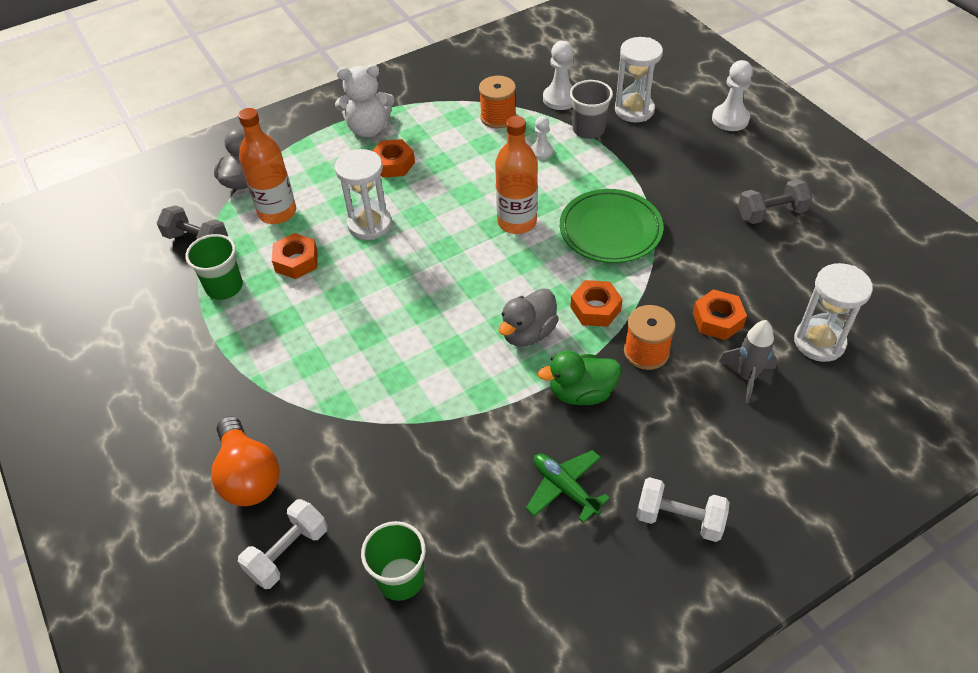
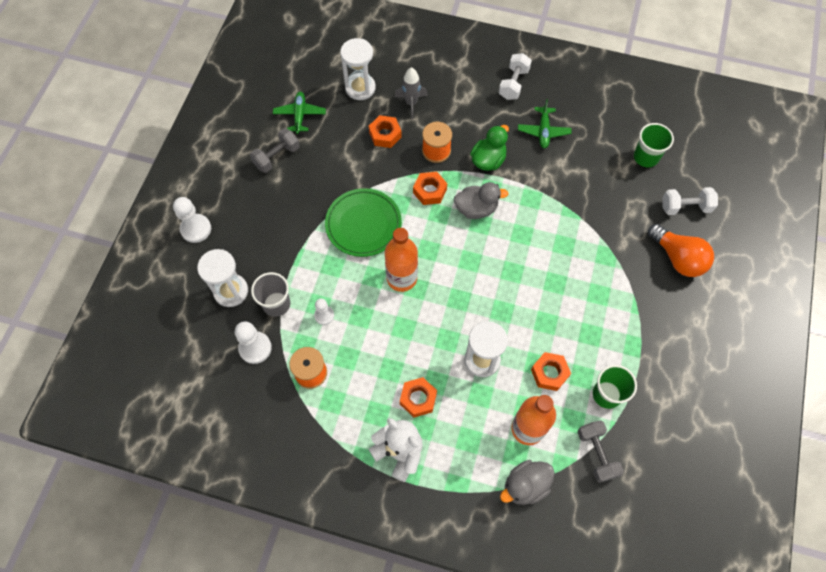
camera: 135 degrees left, 15 degrees up
(248, 476) = (678, 258): orange light bulb -> orange light bulb turned 120 degrees clockwise
(581, 393) = (488, 160): green duck -> green duck turned 90 degrees counterclockwise
(679, 519) = (513, 84): white dumbbell -> white dumbbell turned 45 degrees clockwise
(771, 213) = (277, 157): grey dumbbell -> grey dumbbell turned 75 degrees counterclockwise
(819, 263) = (300, 115): none -> green plane

